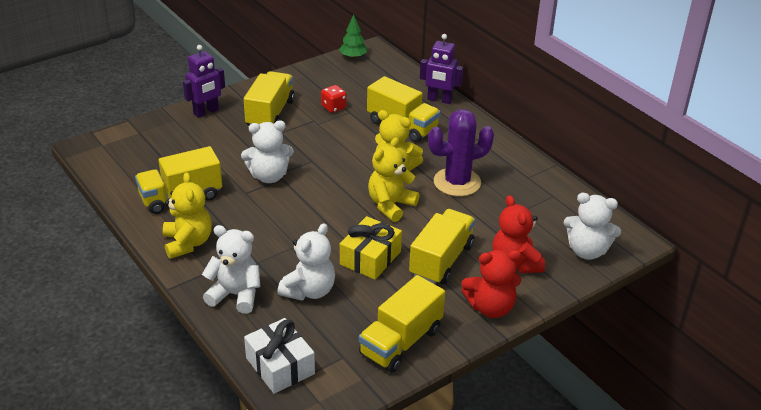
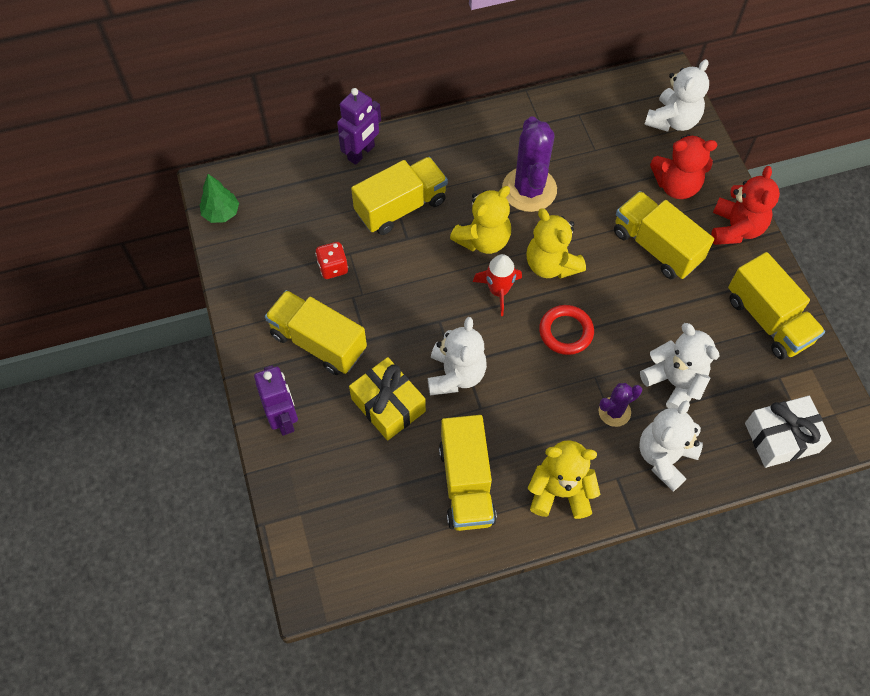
camera: 70 degrees left, 25 degrees up
(268, 260) = (614, 412): none -> purple cactus
(331, 223) = (566, 332): none -> red ring
(352, 183) = (498, 291): none -> red rocket
(370, 258) = (635, 310): yellow gift -> yellow gift (388, 405)

